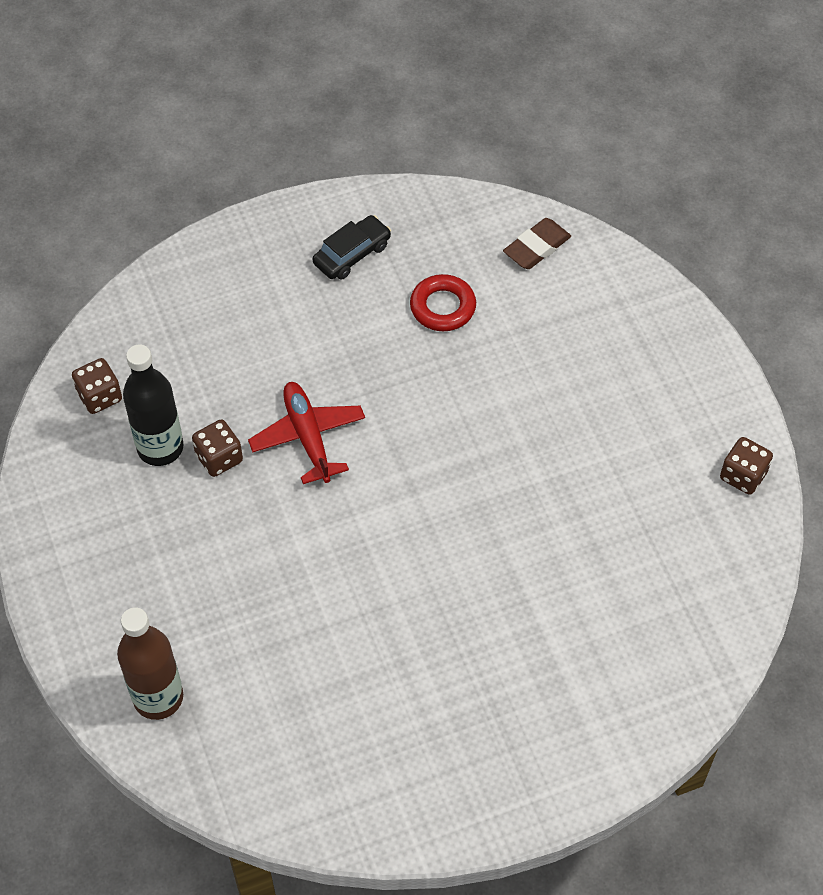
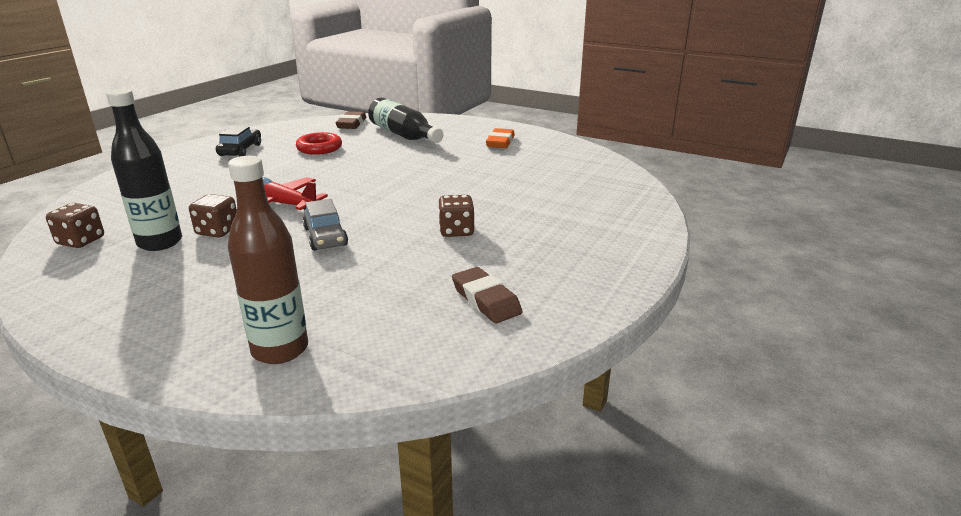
camera: 40 degrees left, 30 degrees down
(304, 540) = (325, 237): none -> grey car
(355, 751) = (486, 300): none -> brown eraser
(573, 330) = (404, 135): none -> black bottle
(675, 435) = (500, 142): none -> orange eraser
(743, 476) = (550, 141): brown dice -> brown dice (456, 231)

